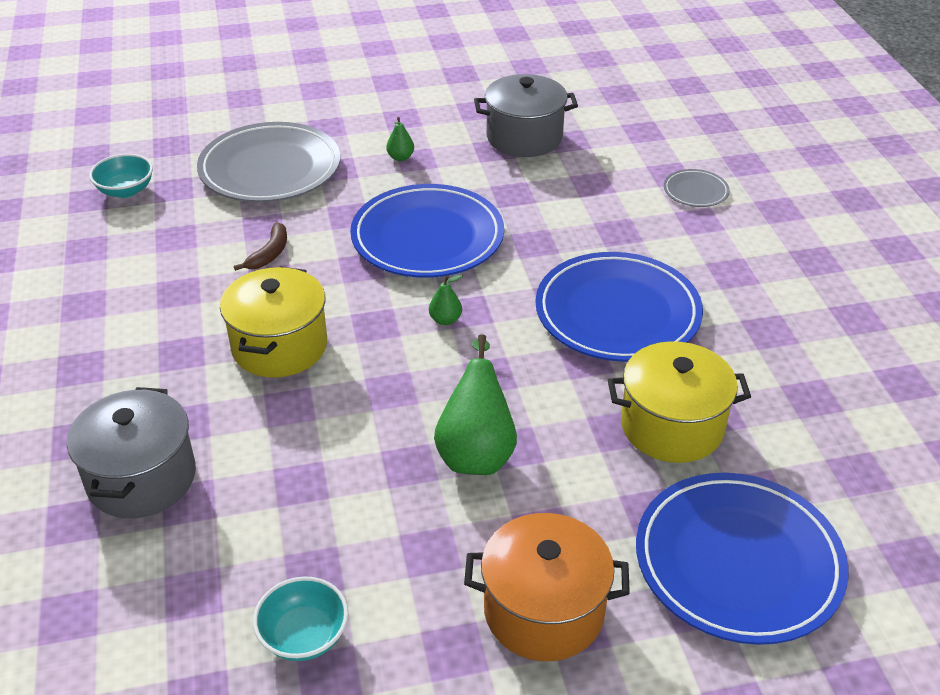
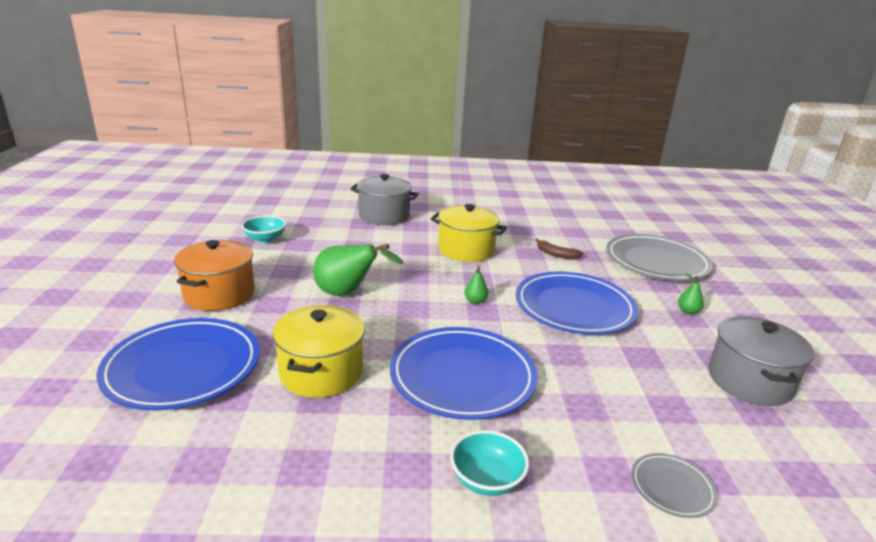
camera: 100 degrees right, 15 degrees down
(126, 190) = (621, 222): turquoise bowl -> turquoise bowl (487, 479)

